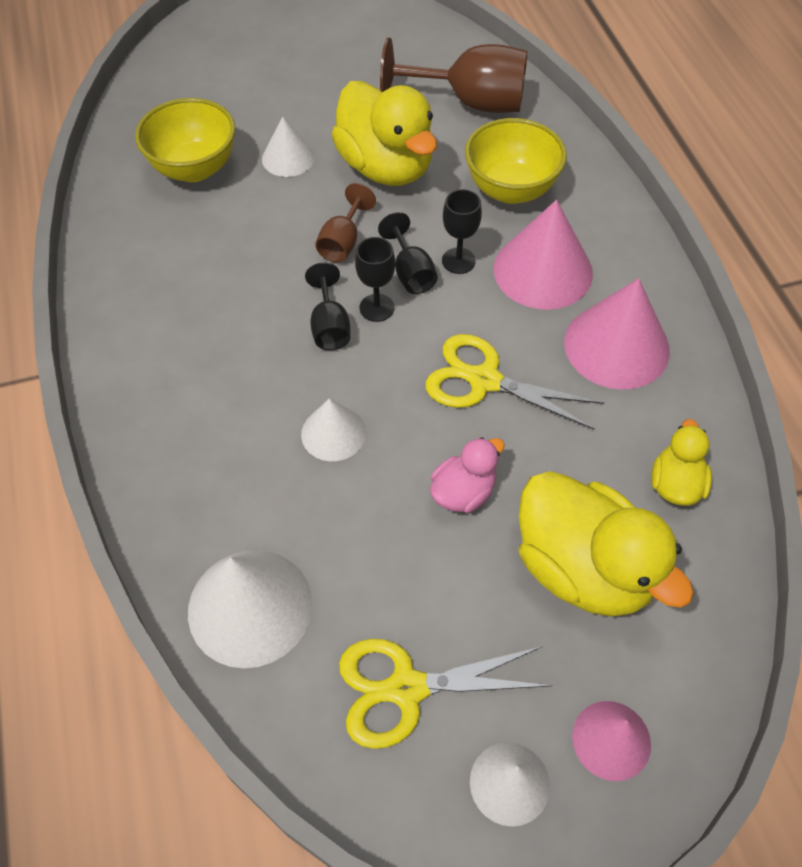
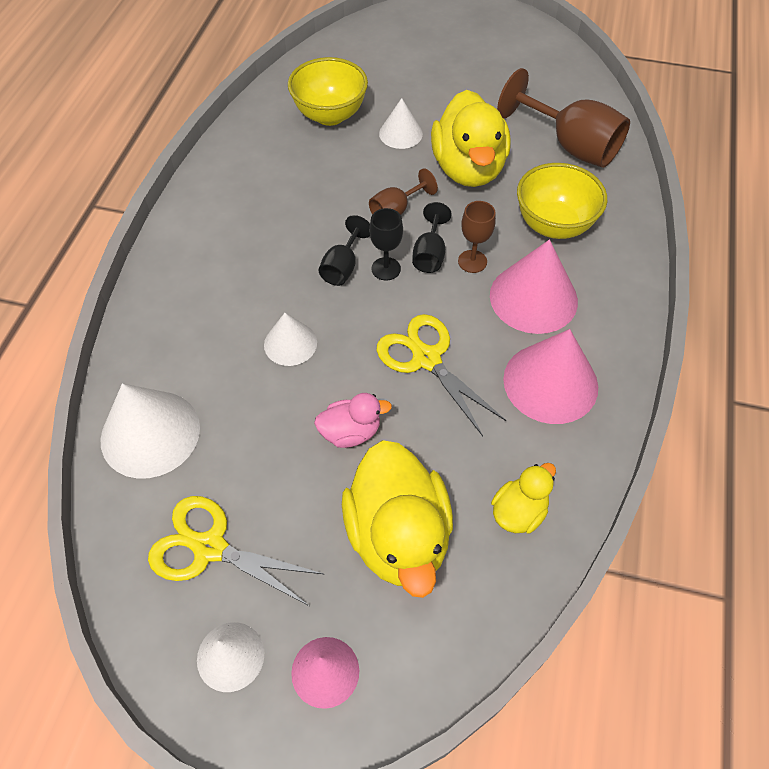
camera: 30 degrees right, 0 degrees up
(458, 261) = (472, 261): black goblet -> brown goblet

